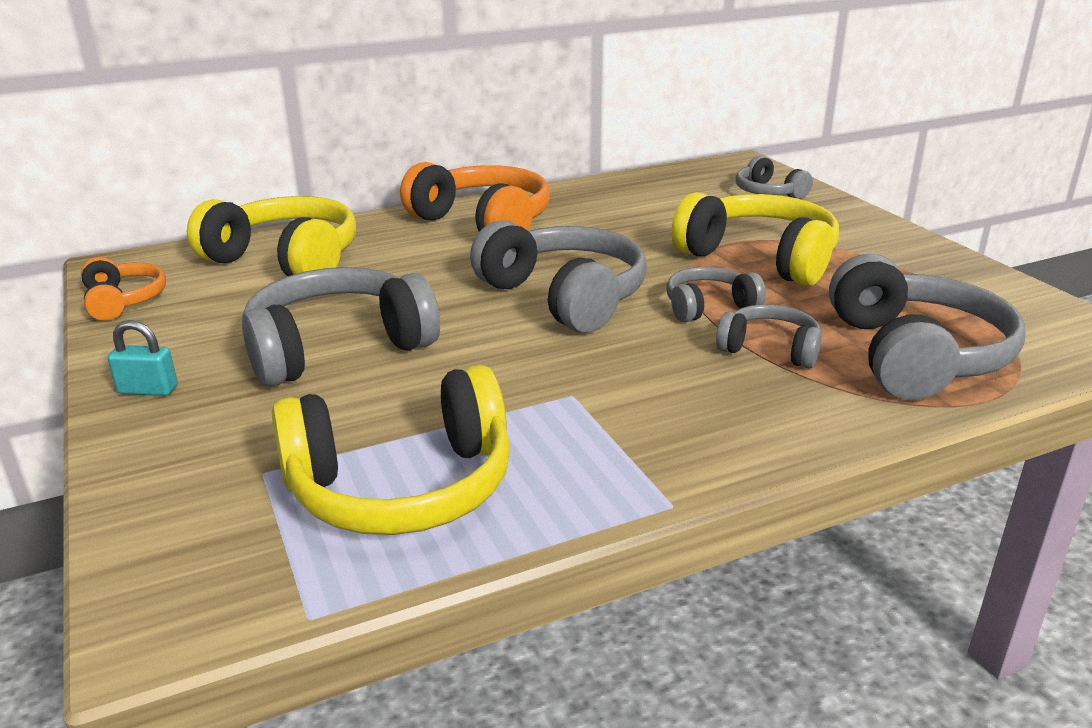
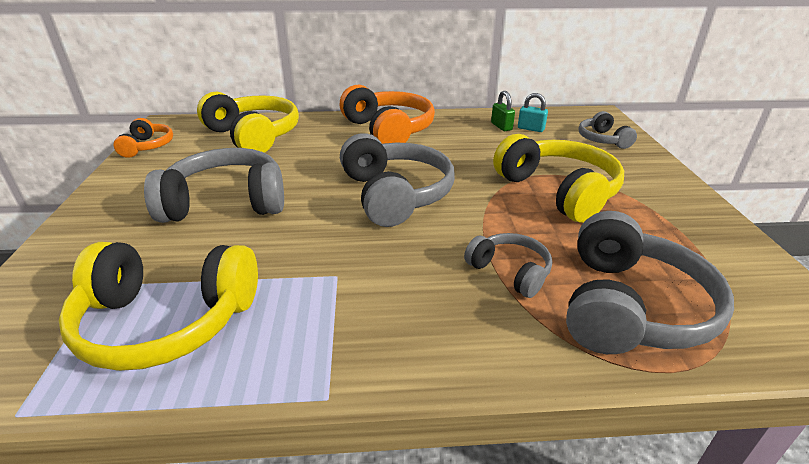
camera: 20 degrees right, 5 degrees up
(148, 390) = (102, 208): turquoise padlock -> turquoise padlock (530, 129)
(632, 195) = (501, 126): none -> green padlock
(708, 307) = (490, 224): grey headphones -> none

